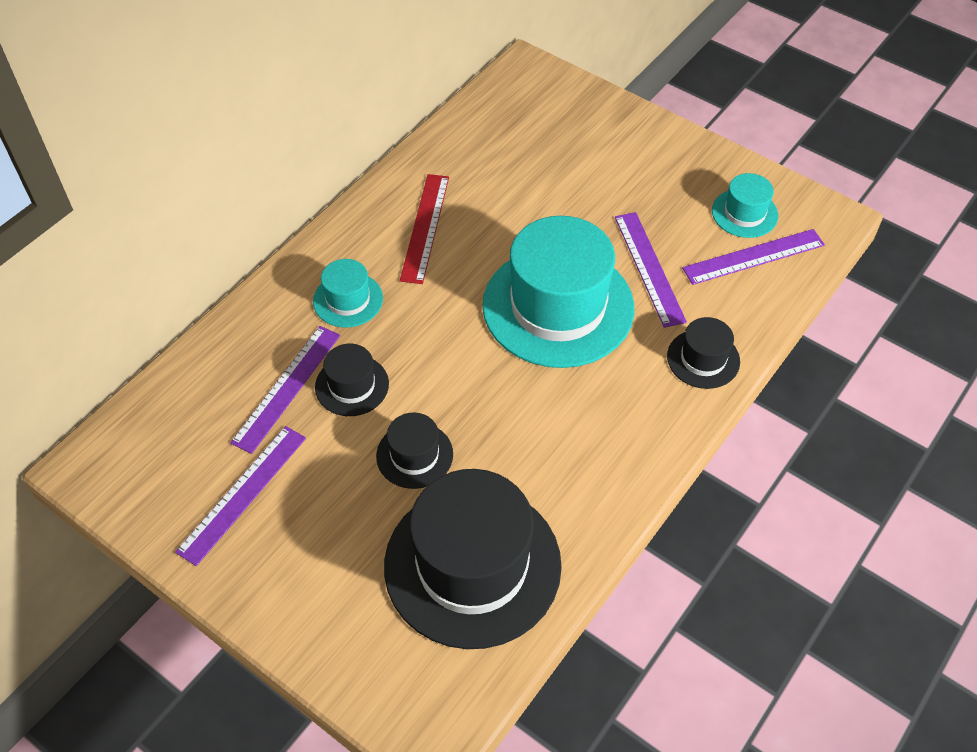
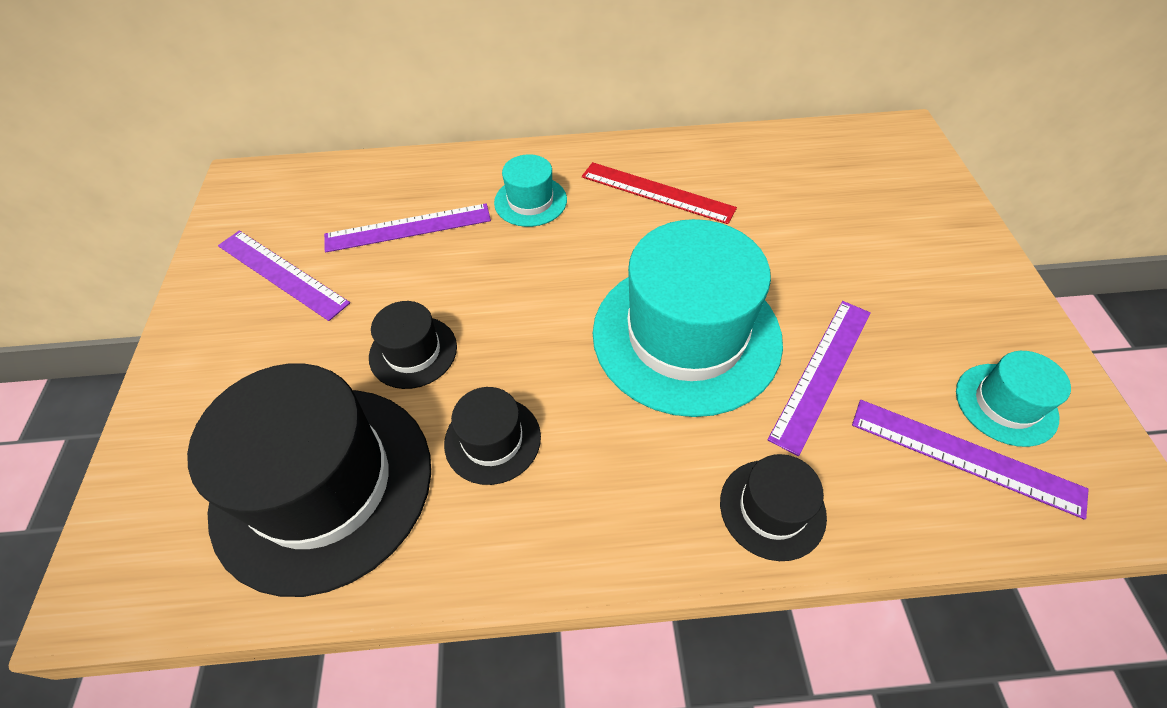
camera: 50 degrees right, 0 degrees up
(243, 493) = (282, 274): purple ruler -> purple ruler turned 45 degrees clockwise
(352, 385) = (448, 262): black hat -> black hat (492, 440)
(425, 227) = (657, 192): red ruler -> red ruler turned 60 degrees clockwise

